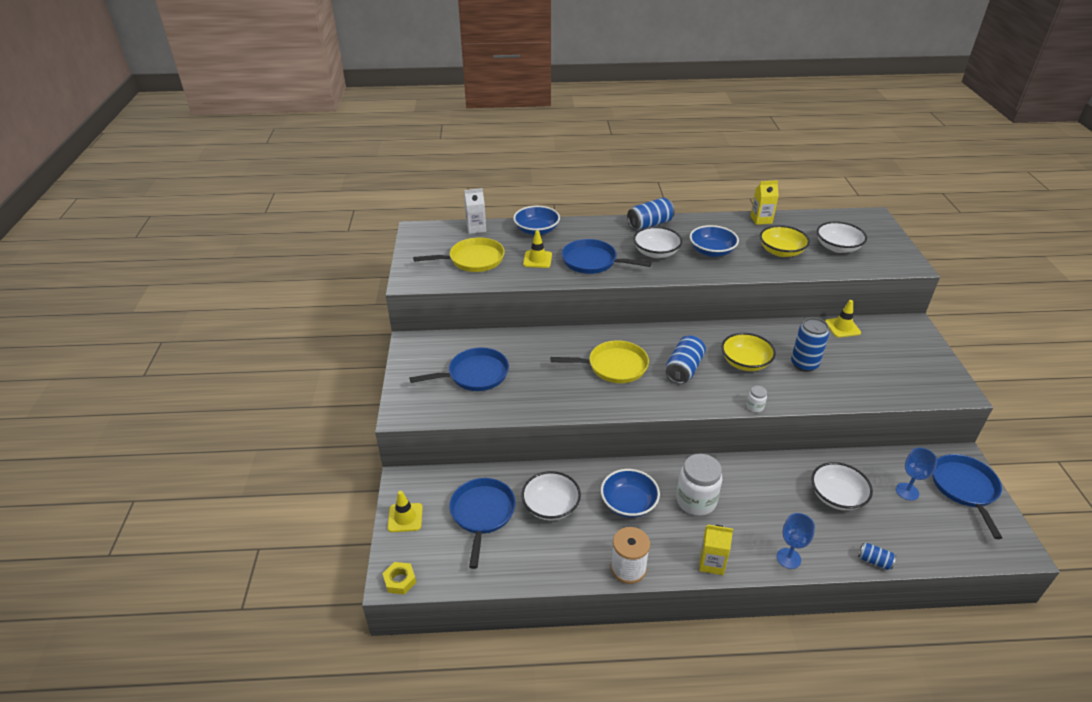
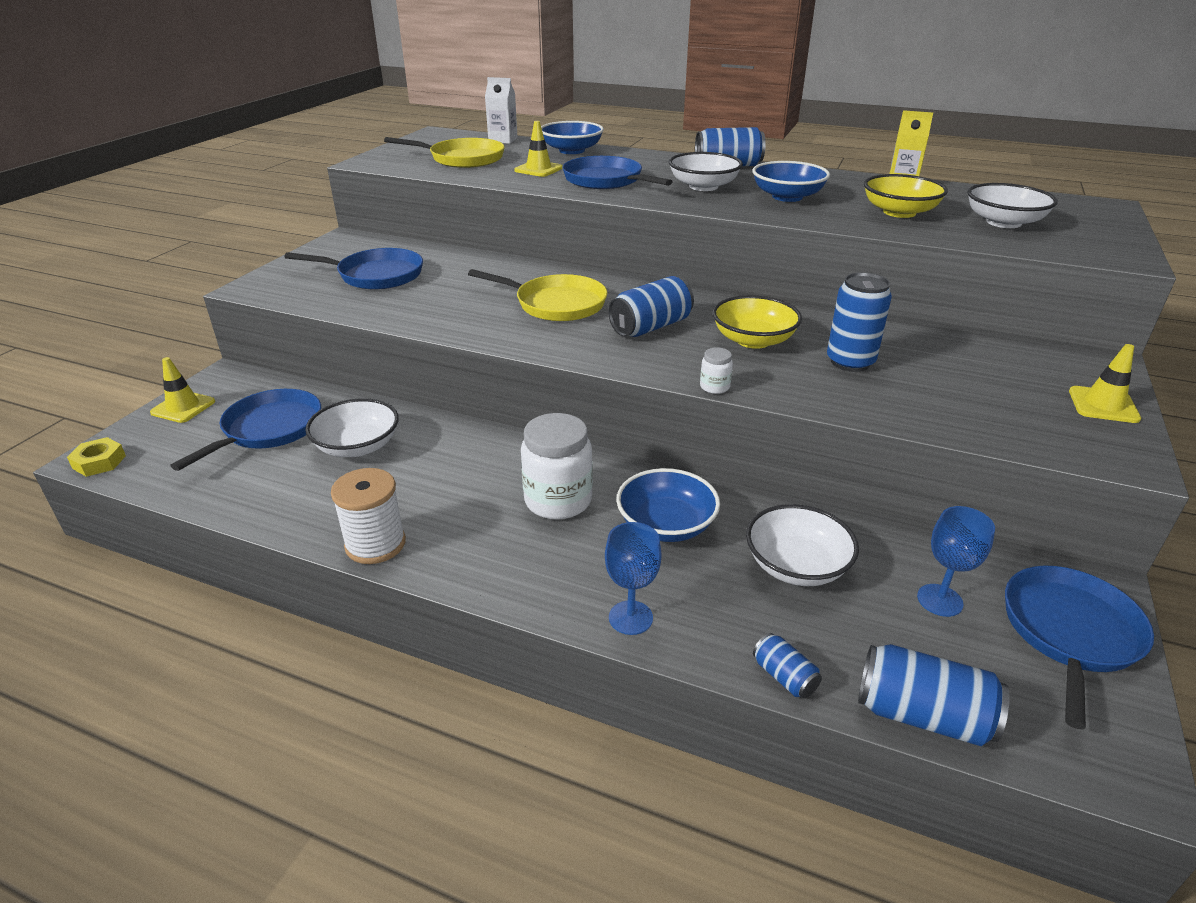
camera: 25 degrees right, 5 degrees down
(628, 503) = (460, 474): blue bowl -> blue bowl (666, 525)
(711, 563) = (500, 580): yellow carton -> none
(842, 327) = (961, 339): yellow traffic cone -> yellow traffic cone (1103, 405)
(937, 556) = (922, 715): none -> blue can

